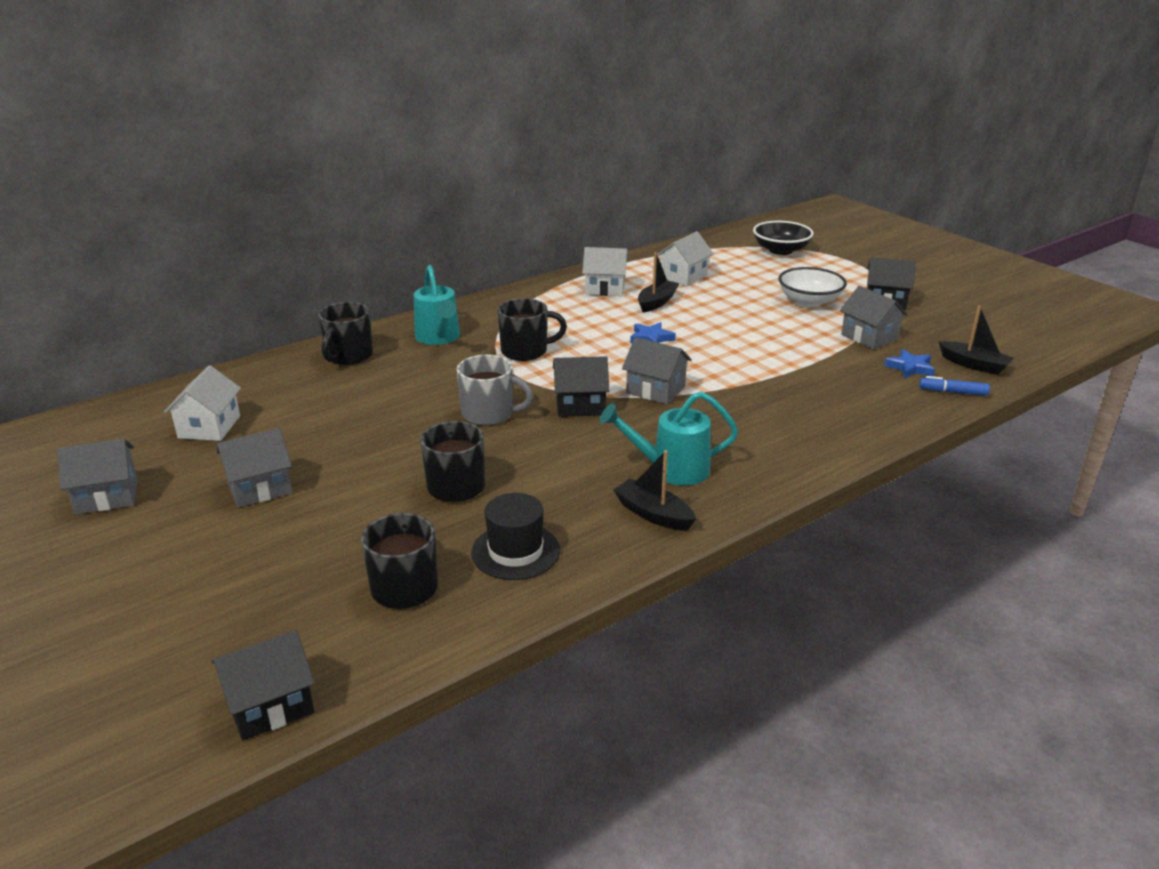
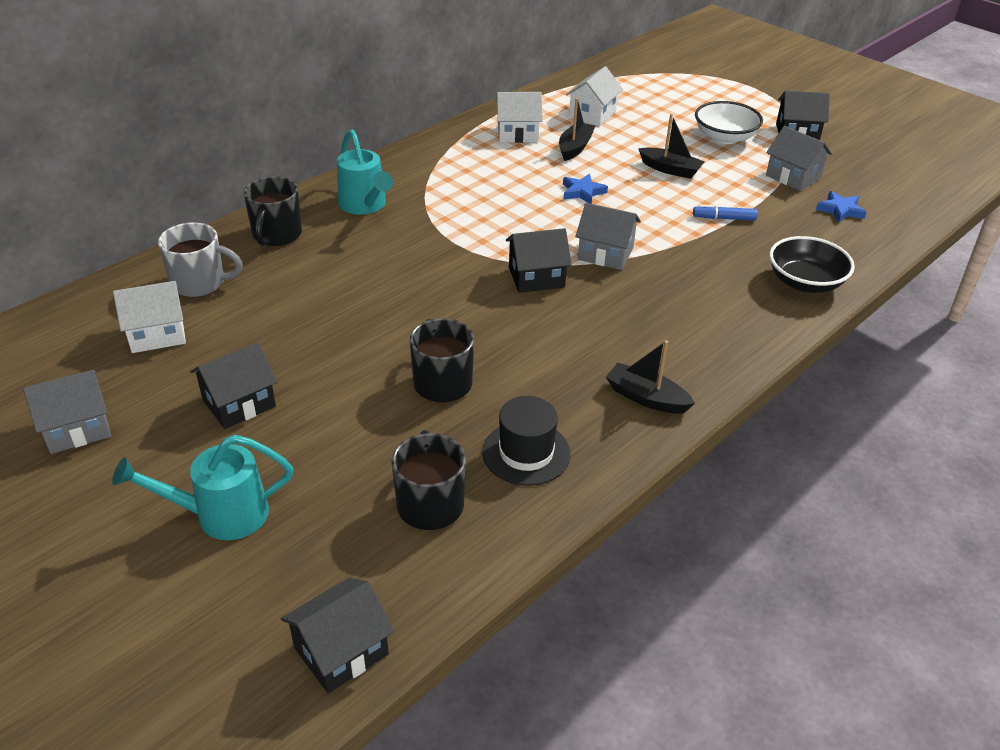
camera: 10 degrees left, 10 degrees up
(209, 427) = (157, 334): white house -> white house turned 75 degrees clockwise
(260, 488) = (239, 403): grey house -> black house
(489, 414) = (448, 295): grey mug -> grey mug (200, 283)
(525, 351) = (460, 216): black mug -> none
(671, 469) = (647, 345): turquoise watering can -> turquoise watering can (221, 515)
(781, 250) = (680, 77): black bowl -> black bowl (805, 282)
(953, 392) = (887, 235): blue marker -> blue marker (724, 218)
(974, 365) = (898, 203): black boat -> black boat (670, 169)

